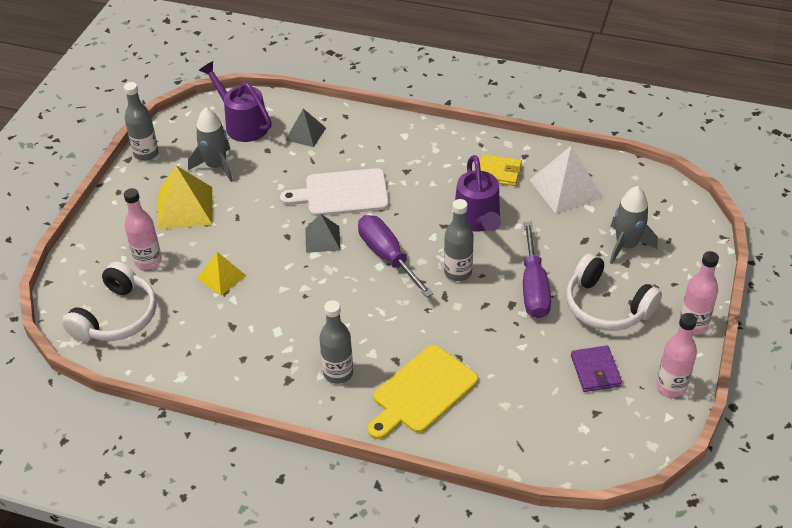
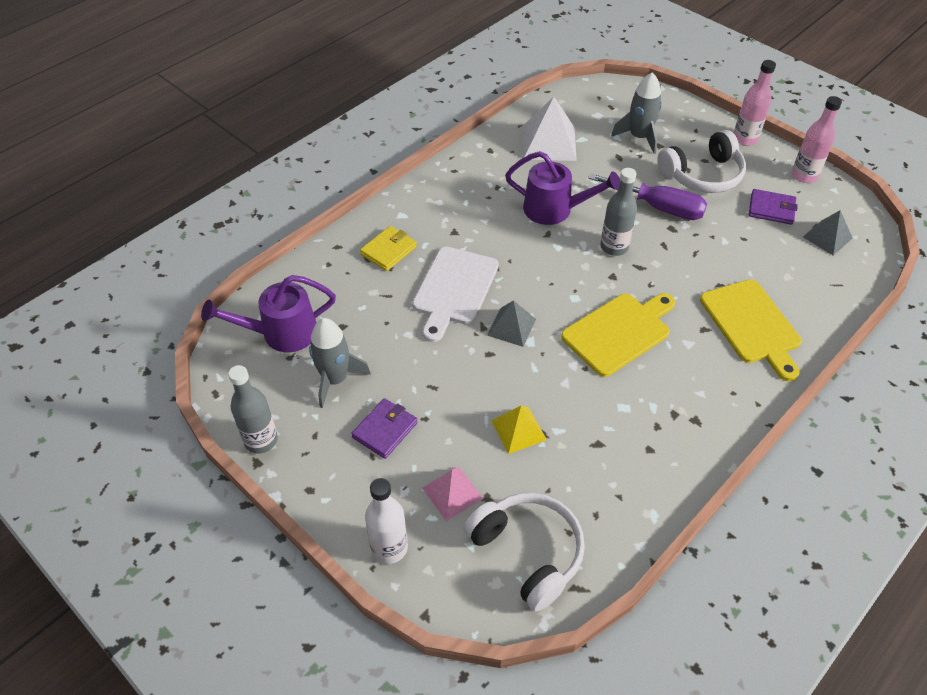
camera: 65 degrees left, 5 degrees up
(90, 246) = (389, 548): none -> white bottle
(148, 261) = (452, 493): pink bottle -> pink pyramid
(185, 207) = (385, 430): yellow pyramid -> purple wallet
(305, 134) = (340, 286): grey pyramid -> grey pyramid (827, 237)
(338, 373) = (703, 377): grey bottle -> none
(357, 305) = (619, 332): none -> yellow cutting board
(387, 256) = (565, 287): purple screwdriver -> none
(498, 172) = (500, 173): yellow wallet -> yellow wallet (388, 250)

